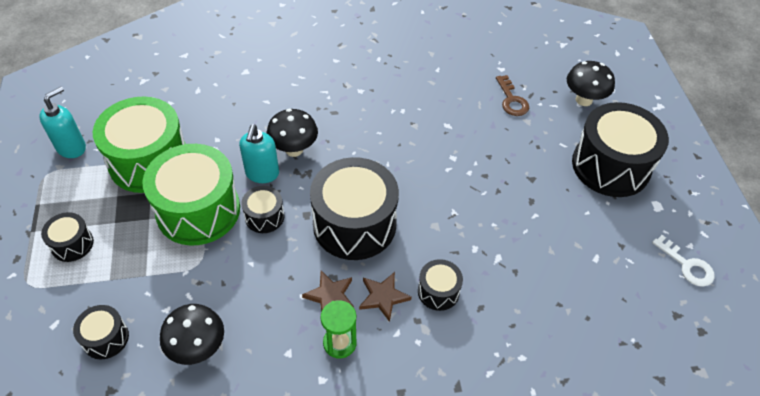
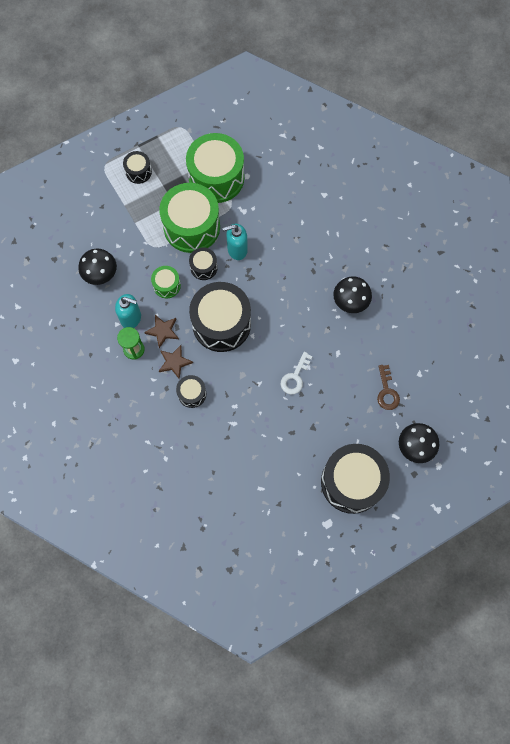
camera: 70 degrees right, 20 degrees up
(71, 147) = (206, 128): turquoise soap dispenser -> turquoise soap dispenser (131, 318)
(106, 338) = (88, 224): black drum -> none
(265, 268) = (167, 285): none -> green drum
(294, 149) = (266, 260): black mushroom -> black mushroom (350, 302)
(511, 100) = (387, 392): brown key -> brown key turned 60 degrees counterclockwise
(687, 265) = (280, 553): white key -> white key (295, 377)

